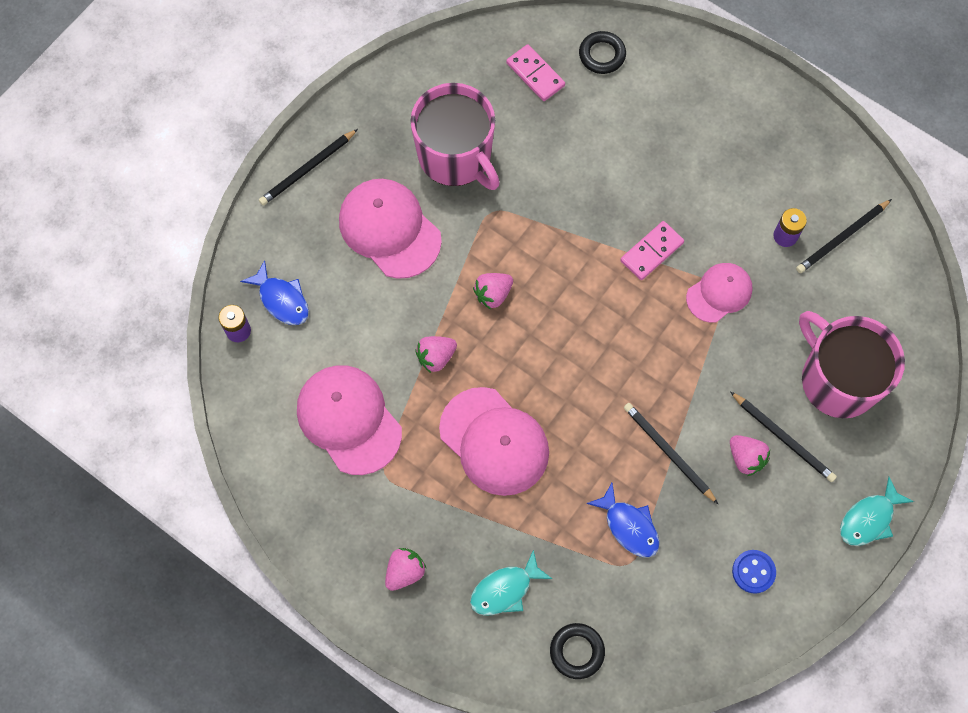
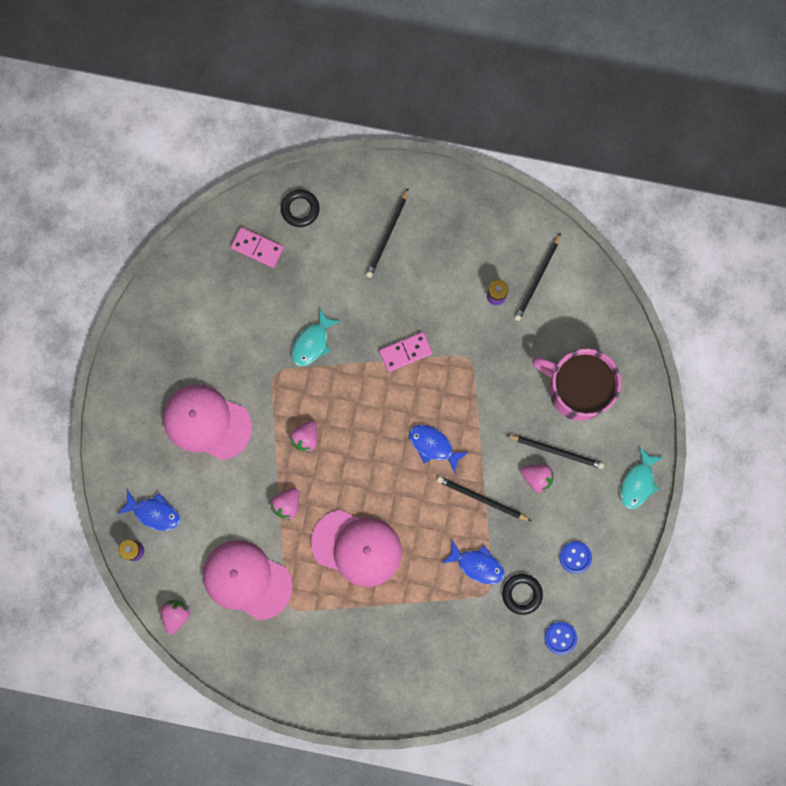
camera: 25 degrees left, 10 degrees up
(308, 169) = (123, 402): black pencil -> black pencil (387, 235)
(405, 572) = (338, 669): pink strawberry -> pink strawberry (176, 615)
(456, 156) = (228, 342): pink mug -> none
(505, 589) = (412, 649): turquoise fish -> turquoise fish (312, 342)
(577, 651) = (480, 669): black ring -> black ring (522, 594)
(637, 367) = (433, 445): none -> blue fish
(652, 252) = (405, 352): pink domino -> pink domino turned 45 degrees clockwise
(693, 660) = (560, 638): none -> blue button
(719, 293) = (467, 362): pink cap -> none

